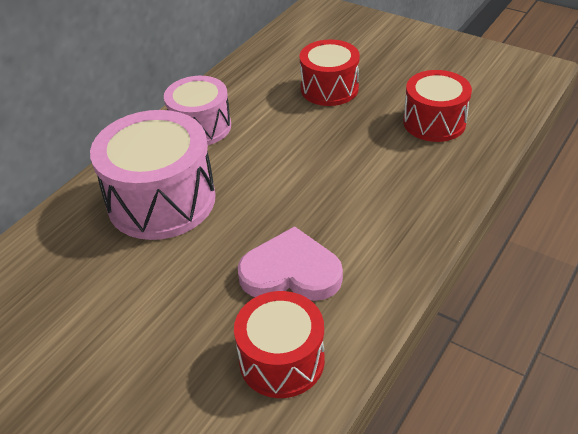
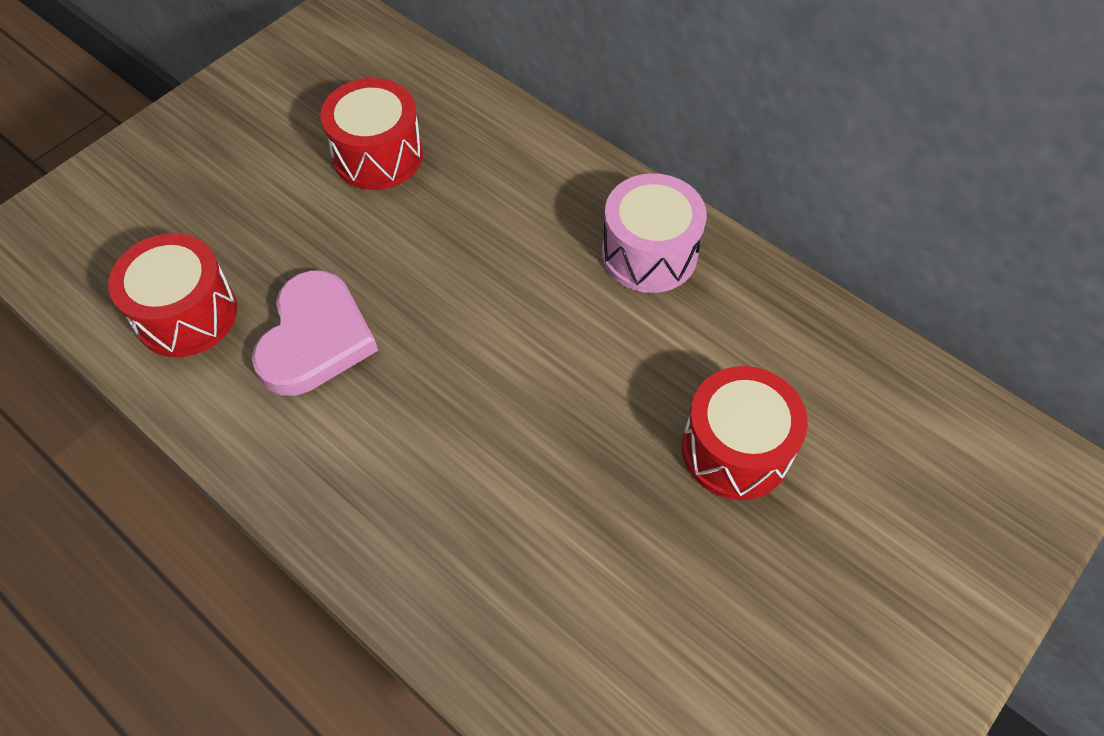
camera: 95 degrees right, 15 degrees up
(161, 200) = (491, 205): pink drum -> none
(434, 122) = (604, 611): red drum -> red drum (378, 155)

